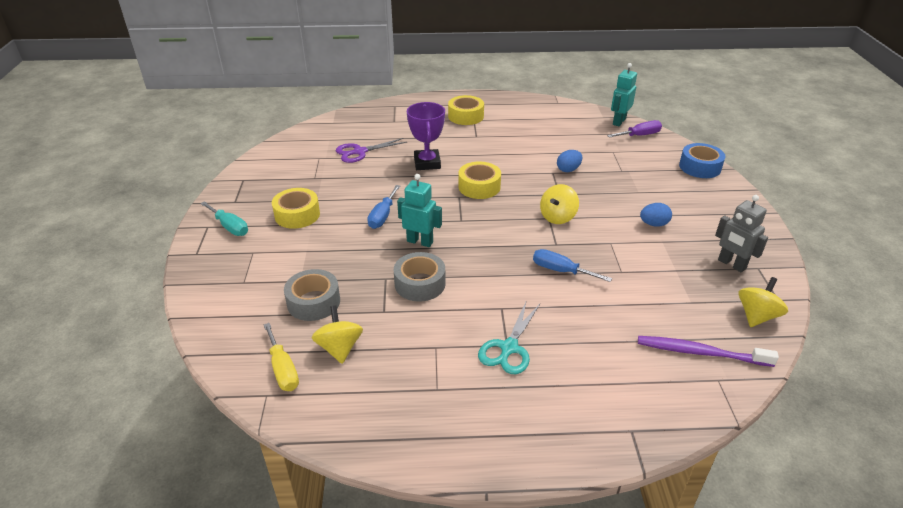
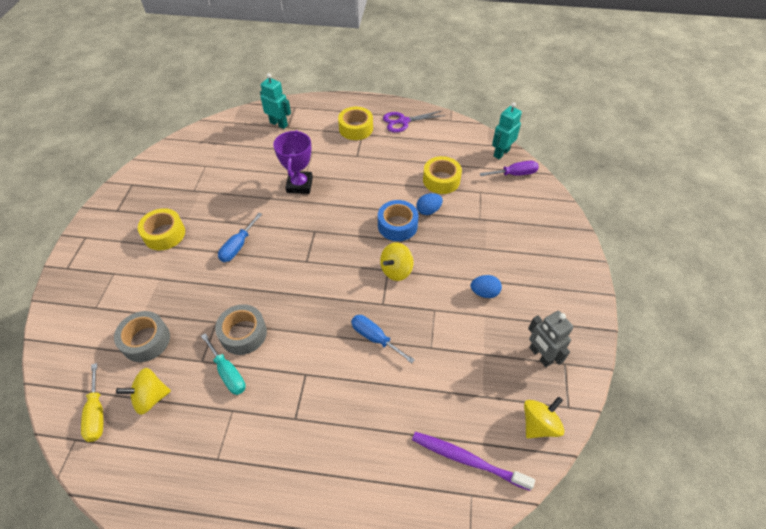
camera: 10 degrees right, 15 degrees up
(230, 227) = (103, 240): turquoise screwdriver -> turquoise screwdriver (228, 373)
(339, 348) = (151, 397): yellow spinning top -> yellow spinning top turned 105 degrees counterclockwise
(360, 152) = (244, 163): purple scissors -> purple scissors (403, 121)
(420, 241) = (260, 282): turquoise robot -> turquoise robot (279, 124)
(479, 187) = (337, 221): yellow tape -> yellow tape (441, 180)
(509, 348) = (295, 423): turquoise scissors -> none
(699, 167) = (558, 224): blue tape -> blue tape (397, 225)

